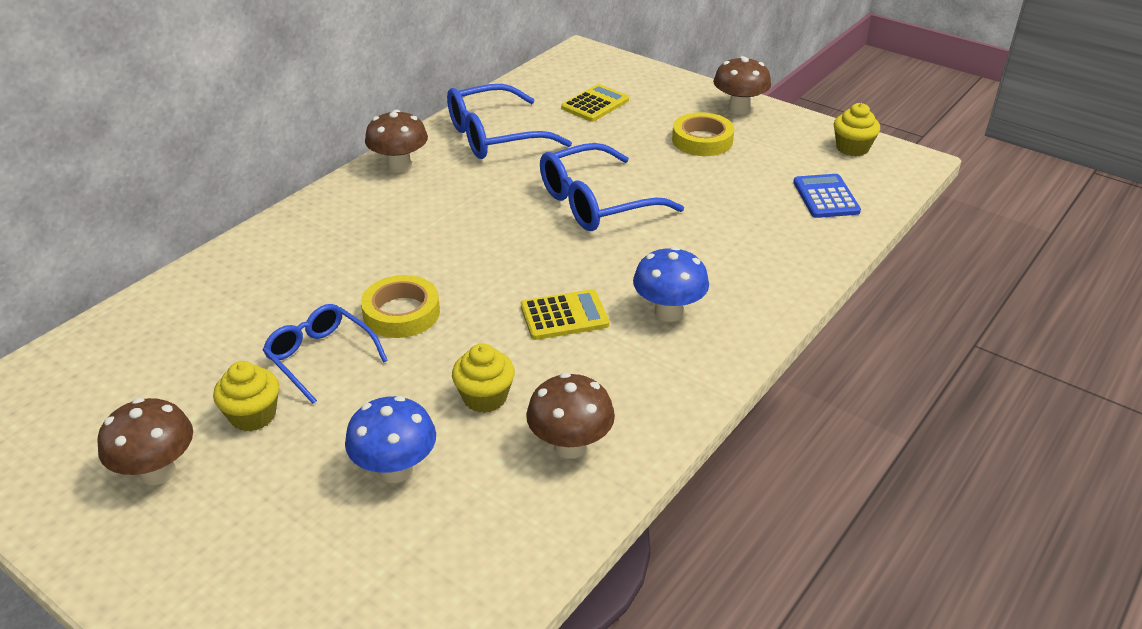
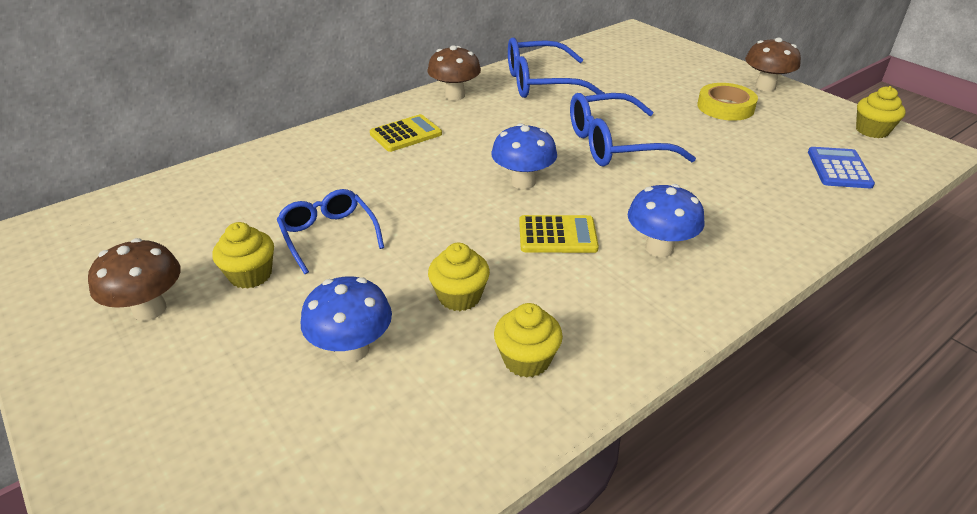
camera: 15 degrees right, 0 degrees up
(401, 313) = (412, 209): yellow tape -> none
(511, 262) = (523, 182): none -> blue mushroom
(570, 446) = (526, 359): brown mushroom -> yellow cupcake
(595, 104) = (635, 69): yellow calculator -> yellow calculator (406, 134)

